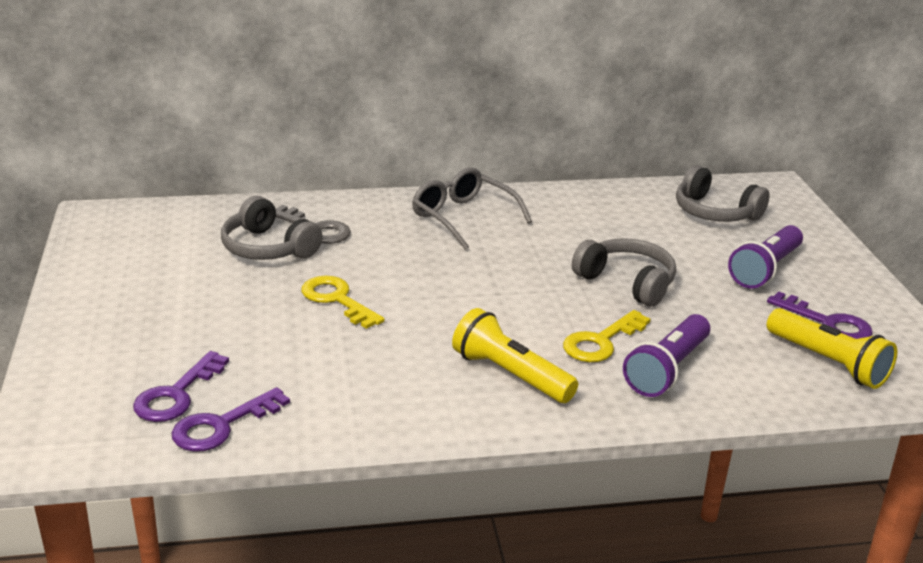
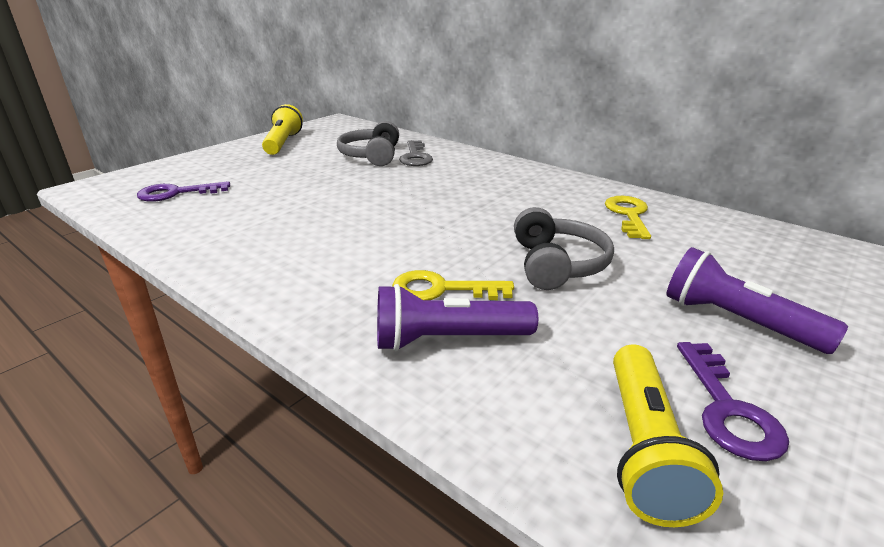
camera: 50 degrees right, 0 degrees up
(222, 425) = (152, 214): purple key -> none
(337, 300) = (343, 189): yellow key -> yellow key (628, 215)
(463, 217) = (517, 181): grey glasses -> none
(510, 375) = (331, 273): yellow flashlight -> yellow flashlight (283, 143)
(715, 212) = (765, 256): grey headphones -> none
(765, 269) = (737, 321): purple flashlight -> purple flashlight turned 45 degrees clockwise

